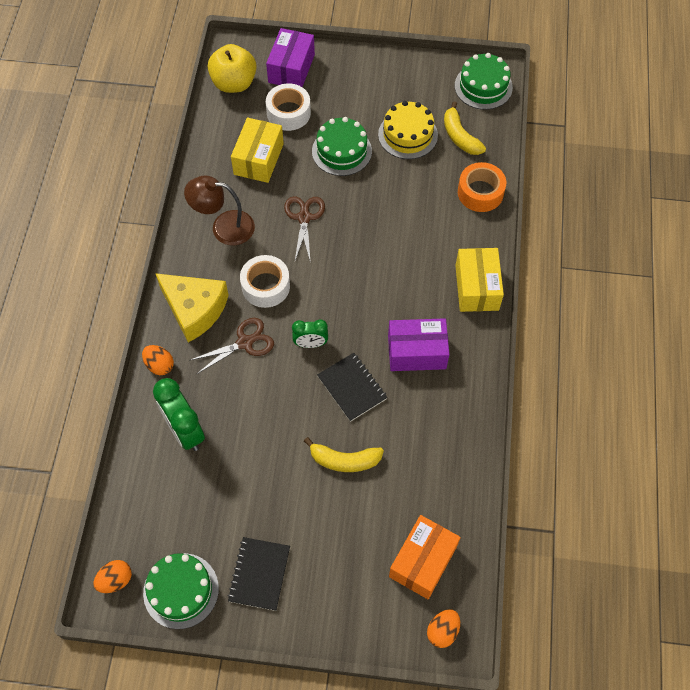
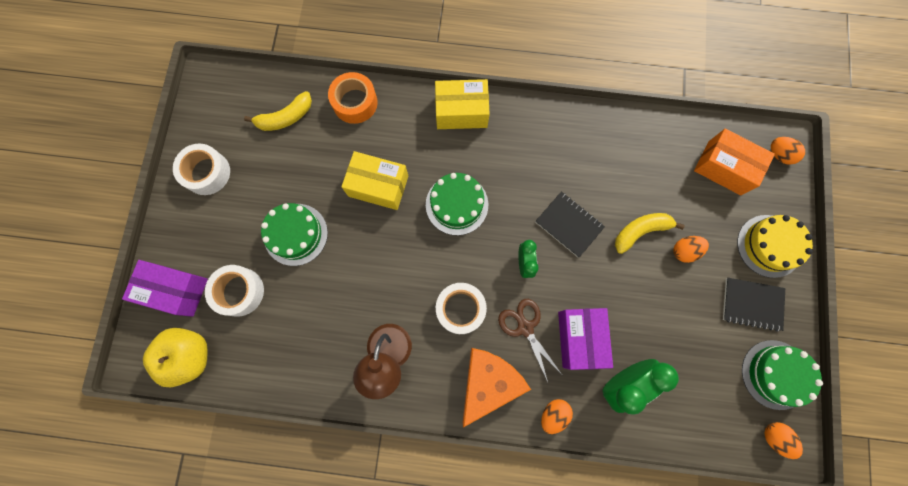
camera: 90 degrees left, 15 degrees up
(194, 309) = (488, 382): yellow cheese -> orange cheese
(258, 159) = (300, 323): yellow box -> yellow box (378, 186)
(304, 217) = (378, 272): brown scissors -> none
(322, 505) = (684, 251): none -> orange egg
(344, 460) = (640, 231): yellow banana -> yellow banana turned 120 degrees counterclockwise
(352, 388) = (569, 225): black notebook -> black notebook turned 75 degrees clockwise
(400, 81) = (207, 173): none -> white tape
(408, 135) = (279, 167): yellow cake -> yellow cake (769, 246)
(417, 352) = (530, 166): purple box -> purple box (580, 338)
(483, 86) = (223, 92): green cake -> green cake (457, 204)

